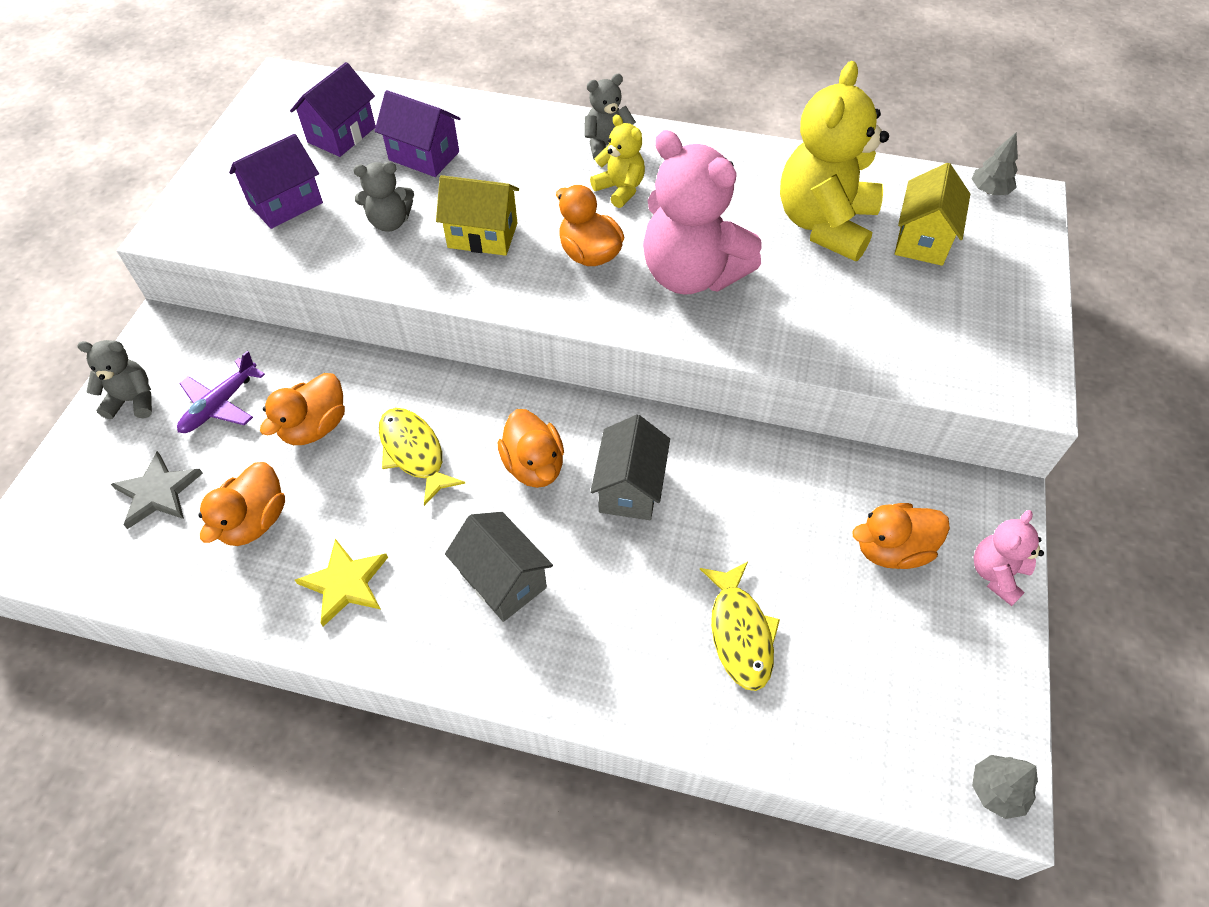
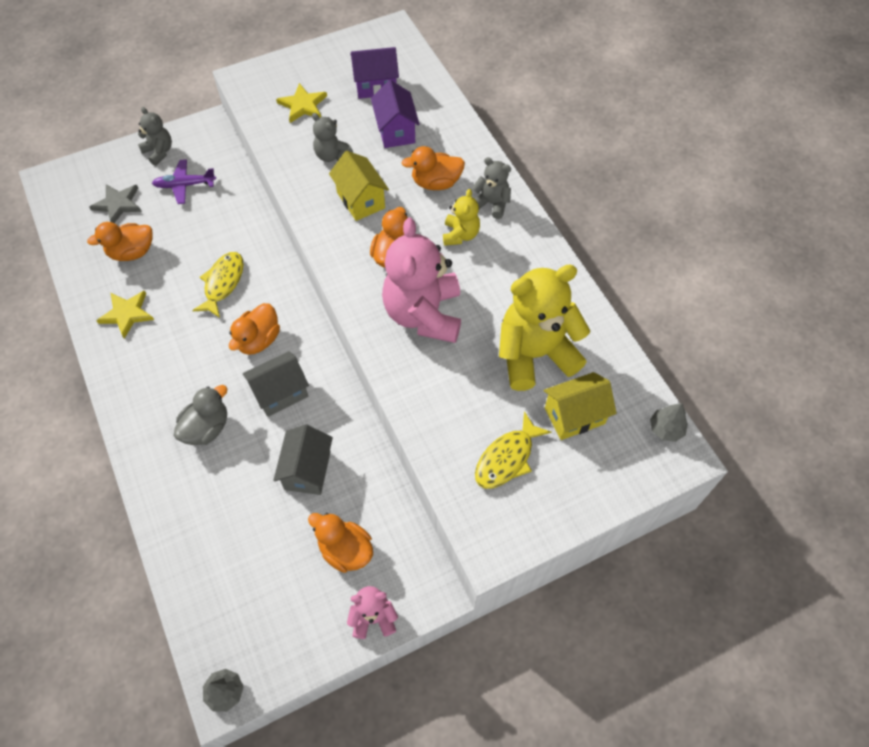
camera: 50 degrees right, 5 degrees up
(286, 204) = (303, 105): purple house -> yellow star
(315, 427) = (204, 231): orange duck -> orange duck (436, 183)
(503, 580) = (178, 377): grey house -> grey house (307, 470)
(608, 593) = (207, 428): none -> grey duck
(740, 633) = (229, 505): yellow fish -> yellow fish (507, 458)

